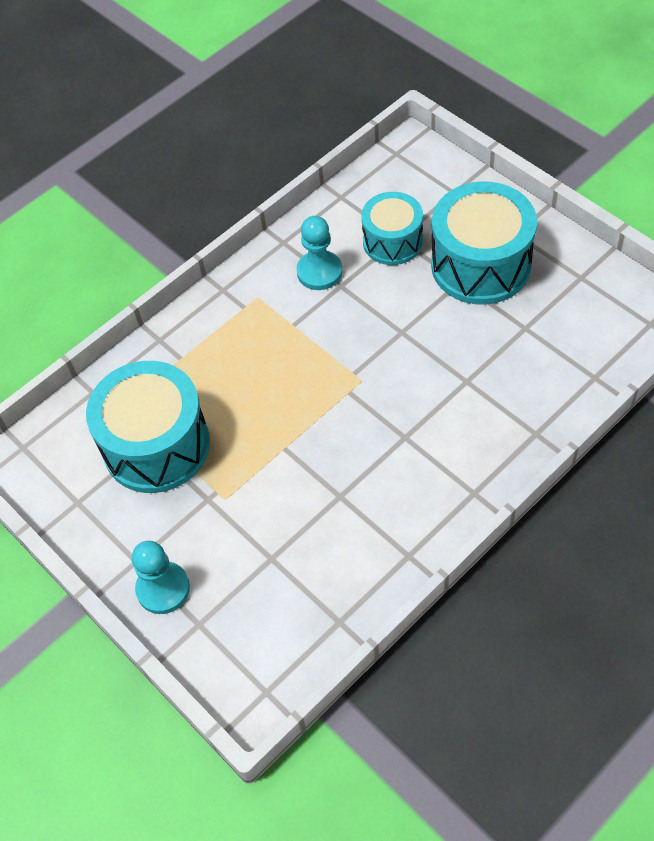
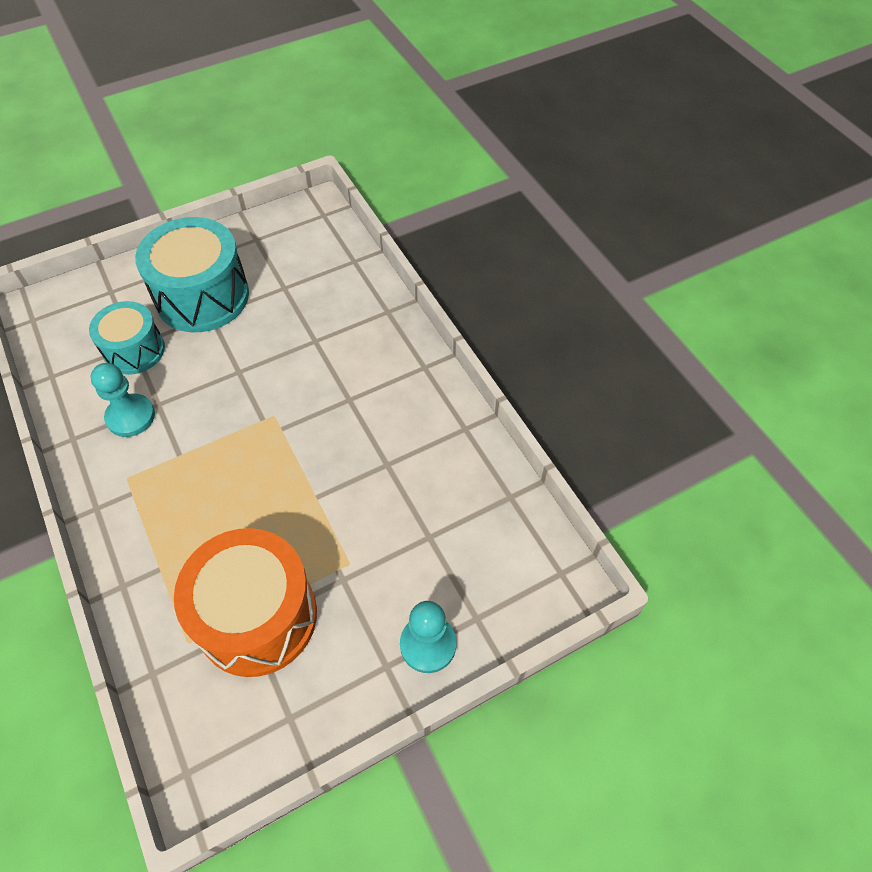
camera: 80 degrees left, 0 degrees up
(156, 445) = (257, 616): turquoise drum -> orange drum

